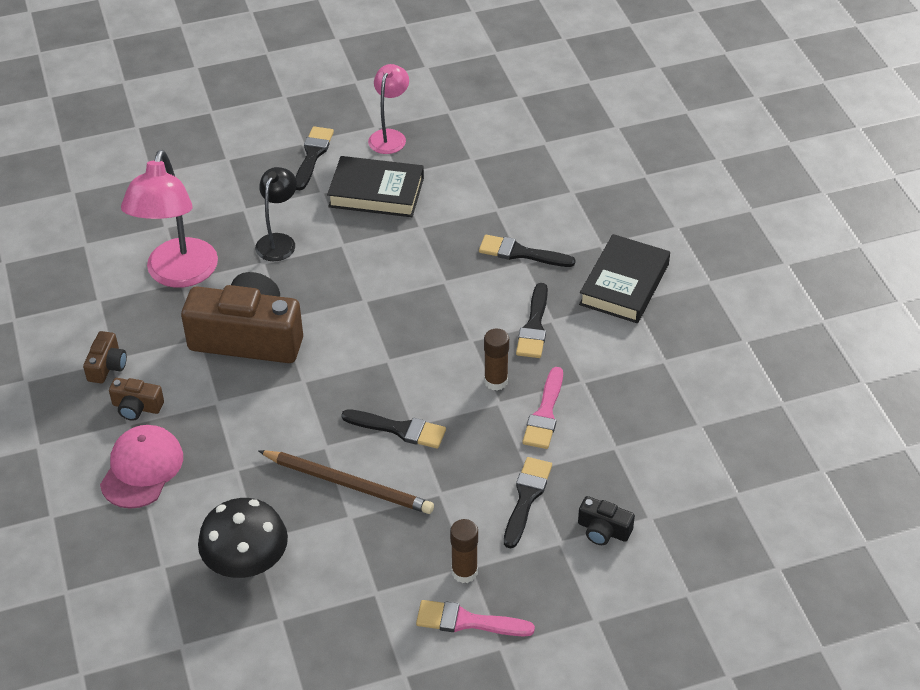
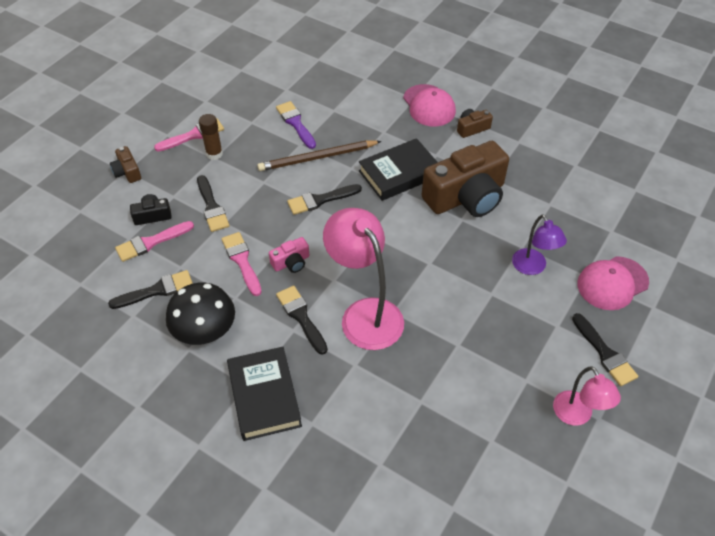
camera: 140 degrees right, 5 degrees up
(107, 366) = (516, 137): brown camera -> brown camera (127, 172)
(178, 275) = (557, 206): pink lamp -> pink lamp (365, 313)
(231, 191) = (612, 283): none -> pink cap
(246, 562) = (328, 100): black mushroom -> black mushroom (205, 331)
(279, 241) = (532, 267): black lamp -> purple lamp
(323, 552) = (295, 123): none -> purple brush
(376, 192) = (521, 352): black book -> black book (399, 173)
(496, 381) = (291, 262): brown glue stick -> pink camera
(521, 253) = (364, 372): black brush -> black brush (156, 290)
(627, 496) = (151, 242): none -> pink brush

